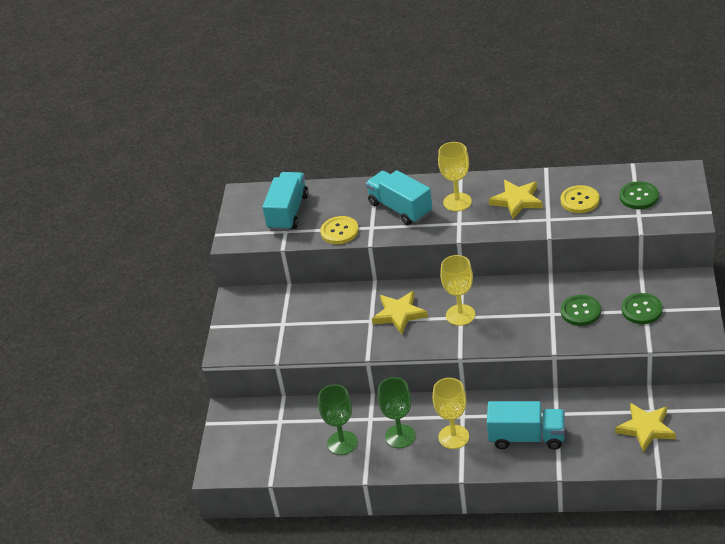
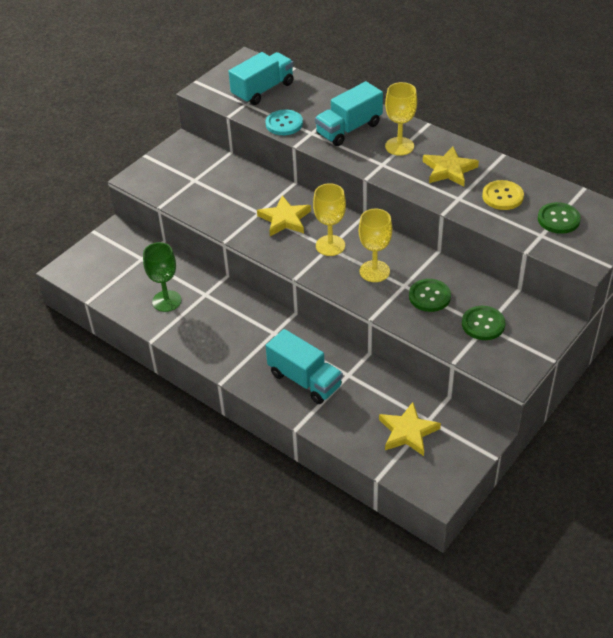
camera: 30 degrees right, 5 degrees up
(339, 231) = (284, 124): yellow button -> turquoise button
(400, 208) = (349, 129): turquoise truck -> turquoise truck turned 120 degrees counterclockwise
(400, 436) = (212, 321): green goblet -> none
(453, 437) = (250, 345): yellow goblet -> yellow goblet (374, 271)

